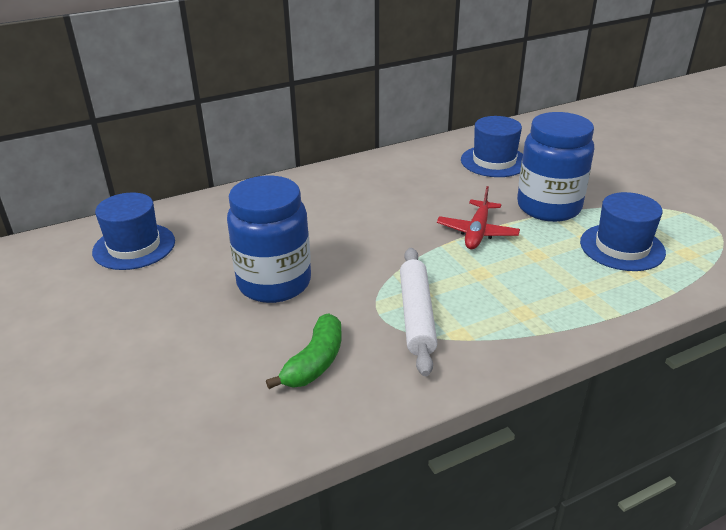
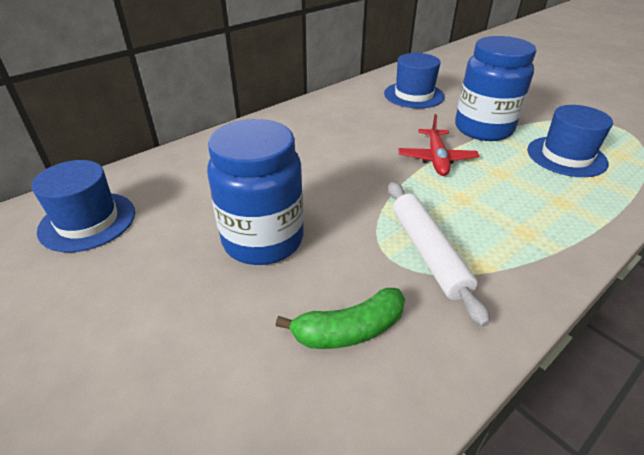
camera: 15 degrees left, 5 degrees up
(314, 362) = (349, 330): green banana -> green banana turned 60 degrees clockwise

